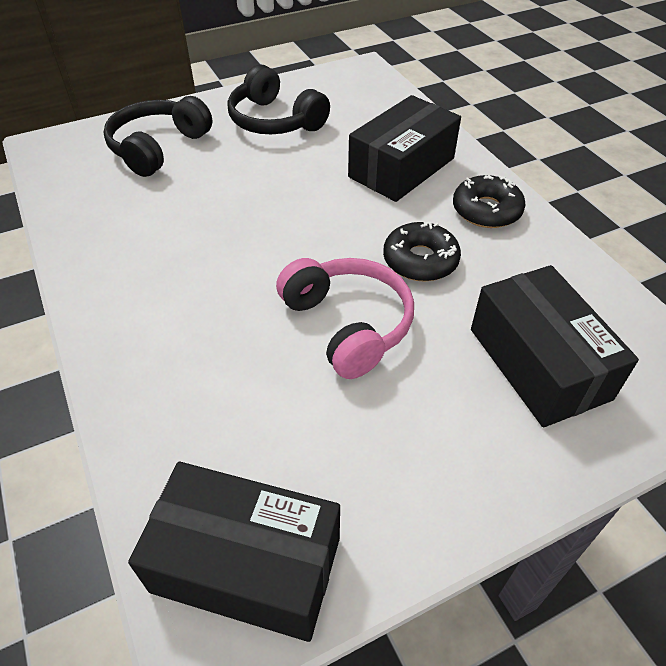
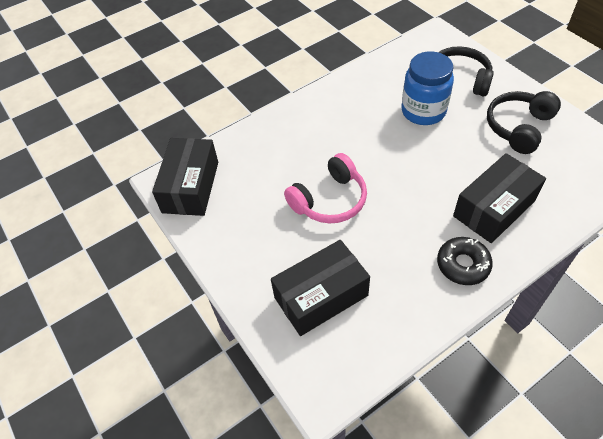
camera: 85 degrees right, 5 degrees up
(203, 190) = (423, 111): none -> blue jar
(401, 167) = (494, 208): black box -> black box turned 75 degrees counterclockwise
(420, 260) = (394, 229): black donut -> none

